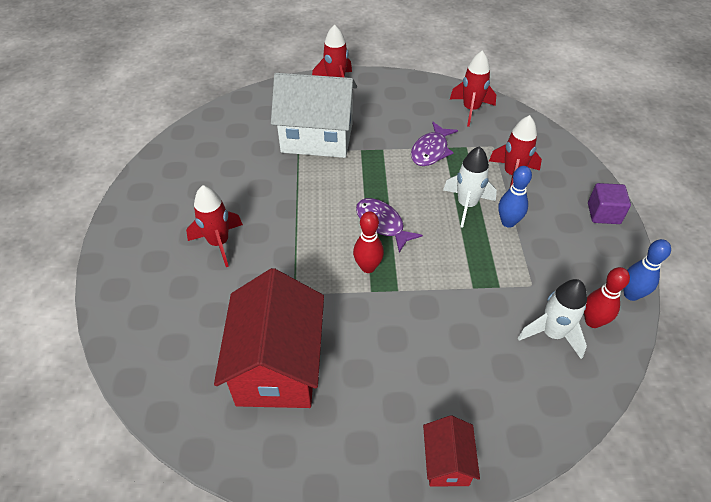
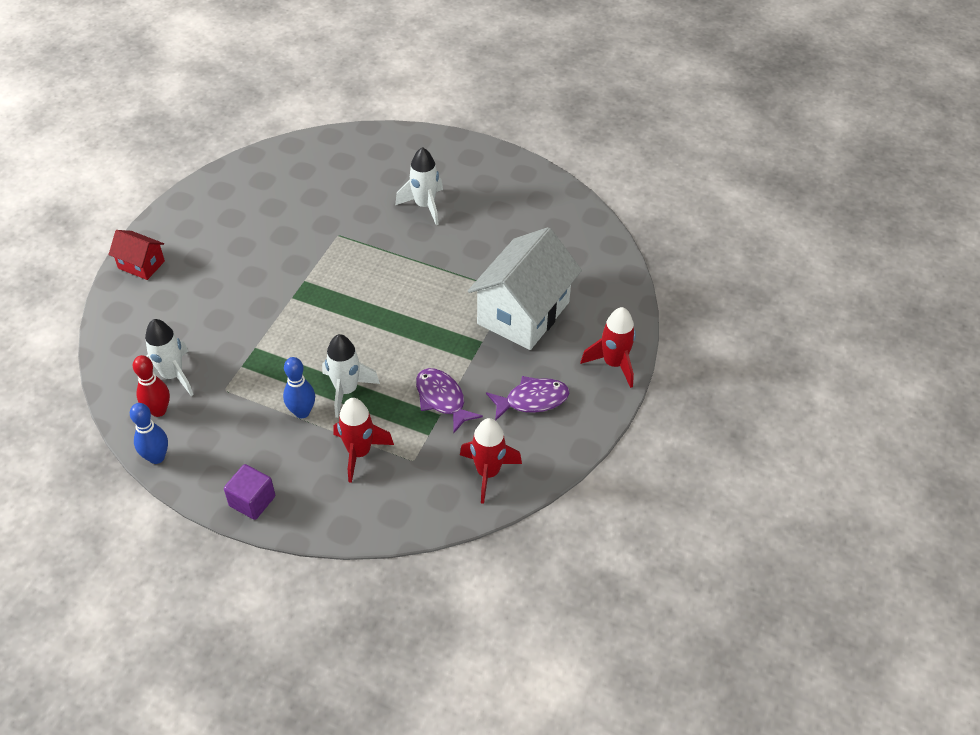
camera: 115 degrees right, 0 degrees up
(219, 243) = (424, 206): red rocket -> white rocket
(278, 366) = (282, 207): red house -> none
(368, 267) = (329, 288): red bowling pin -> none
(382, 224) = (369, 316): purple fish -> purple fish (532, 400)

